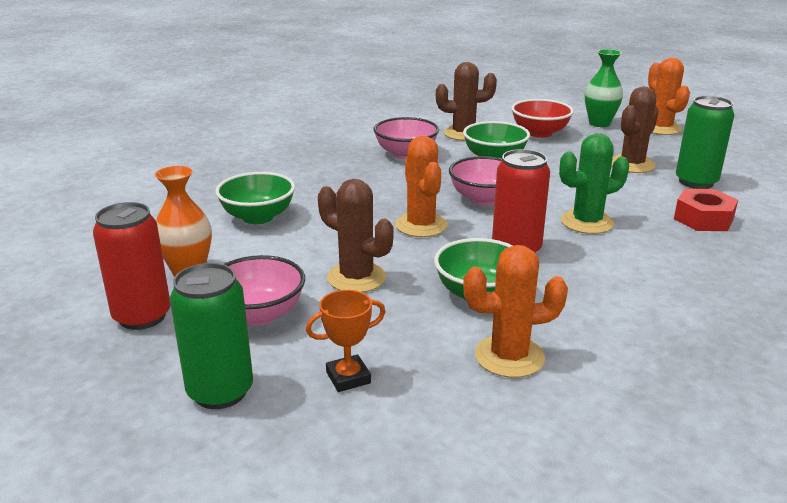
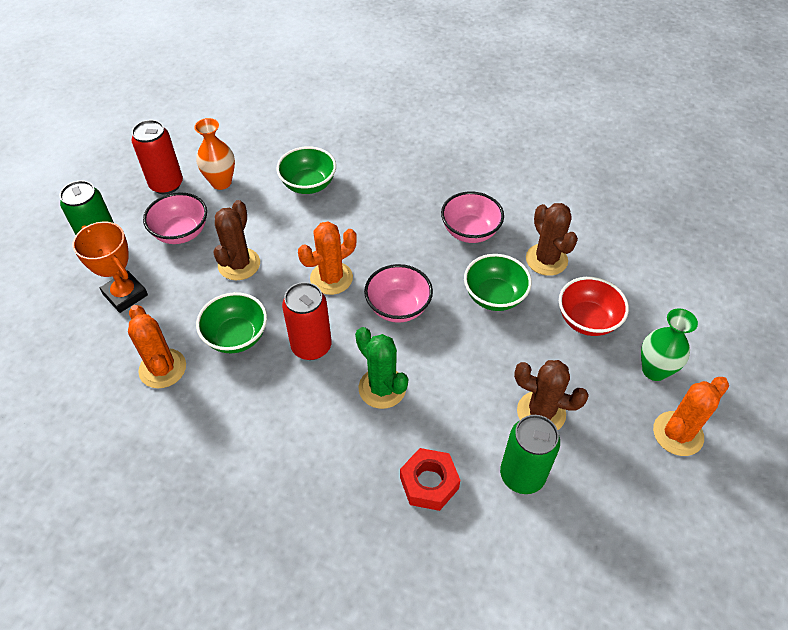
camera: 70 degrees right, 25 degrees up
(348, 377) = (125, 295): orange trophy -> orange trophy, size x1.55

